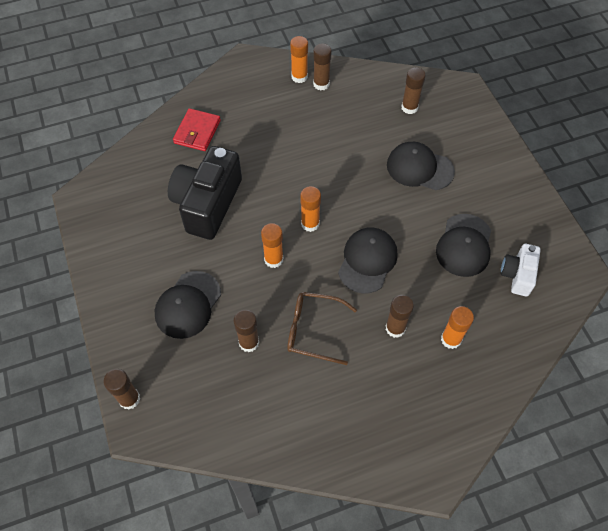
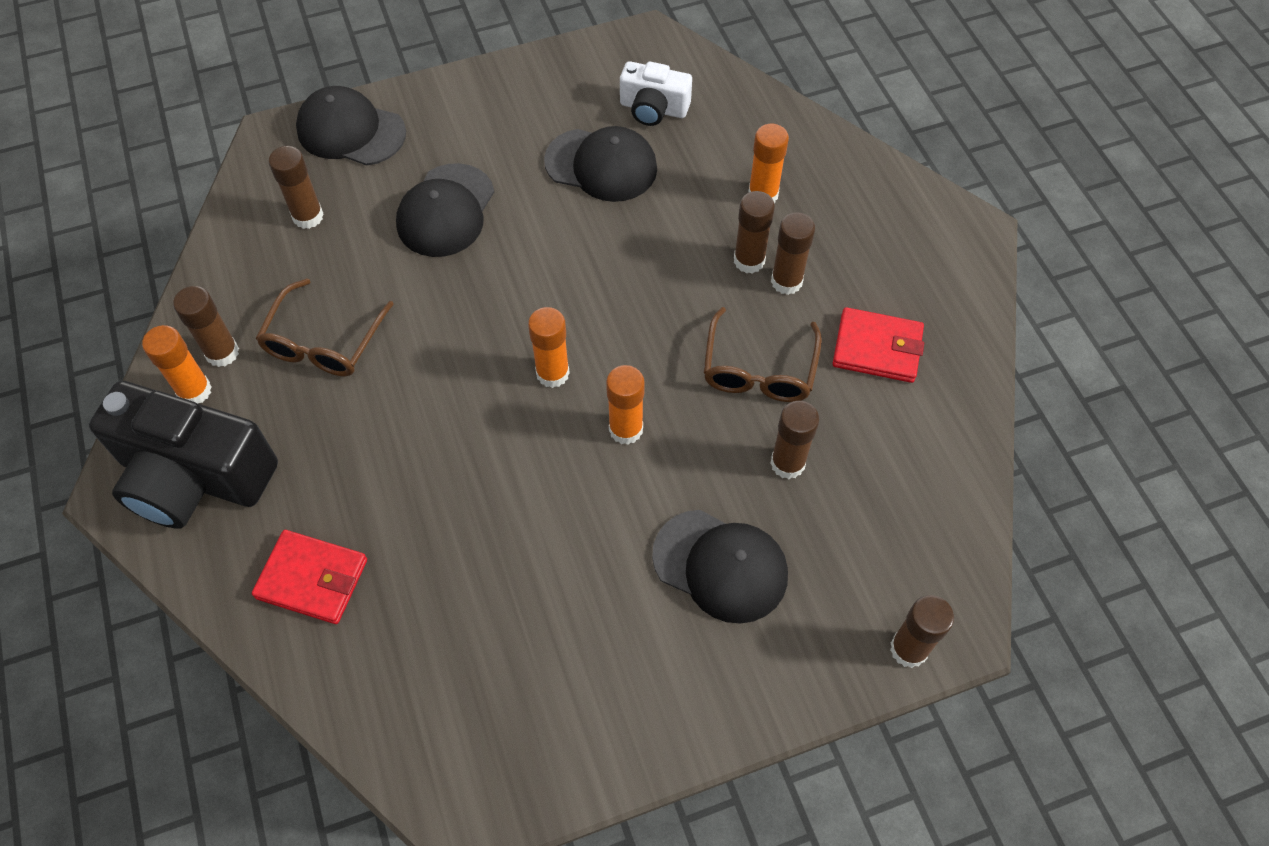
camera: 90 degrees left, 0 degrees up
(207, 204) = (499, 546): black camera -> black camera (194, 476)
(329, 123) = (324, 341): none -> brown glasses
(330, 402) = (877, 348): none -> red wallet
(367, 261) = (629, 291): black cap -> black cap (351, 131)
(380, 350) = (786, 281): none -> brown glue stick

